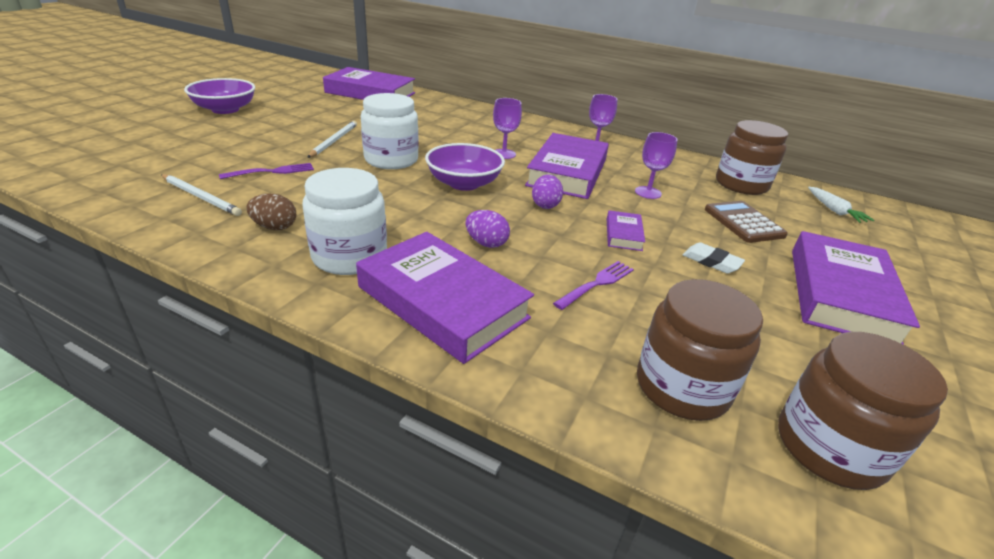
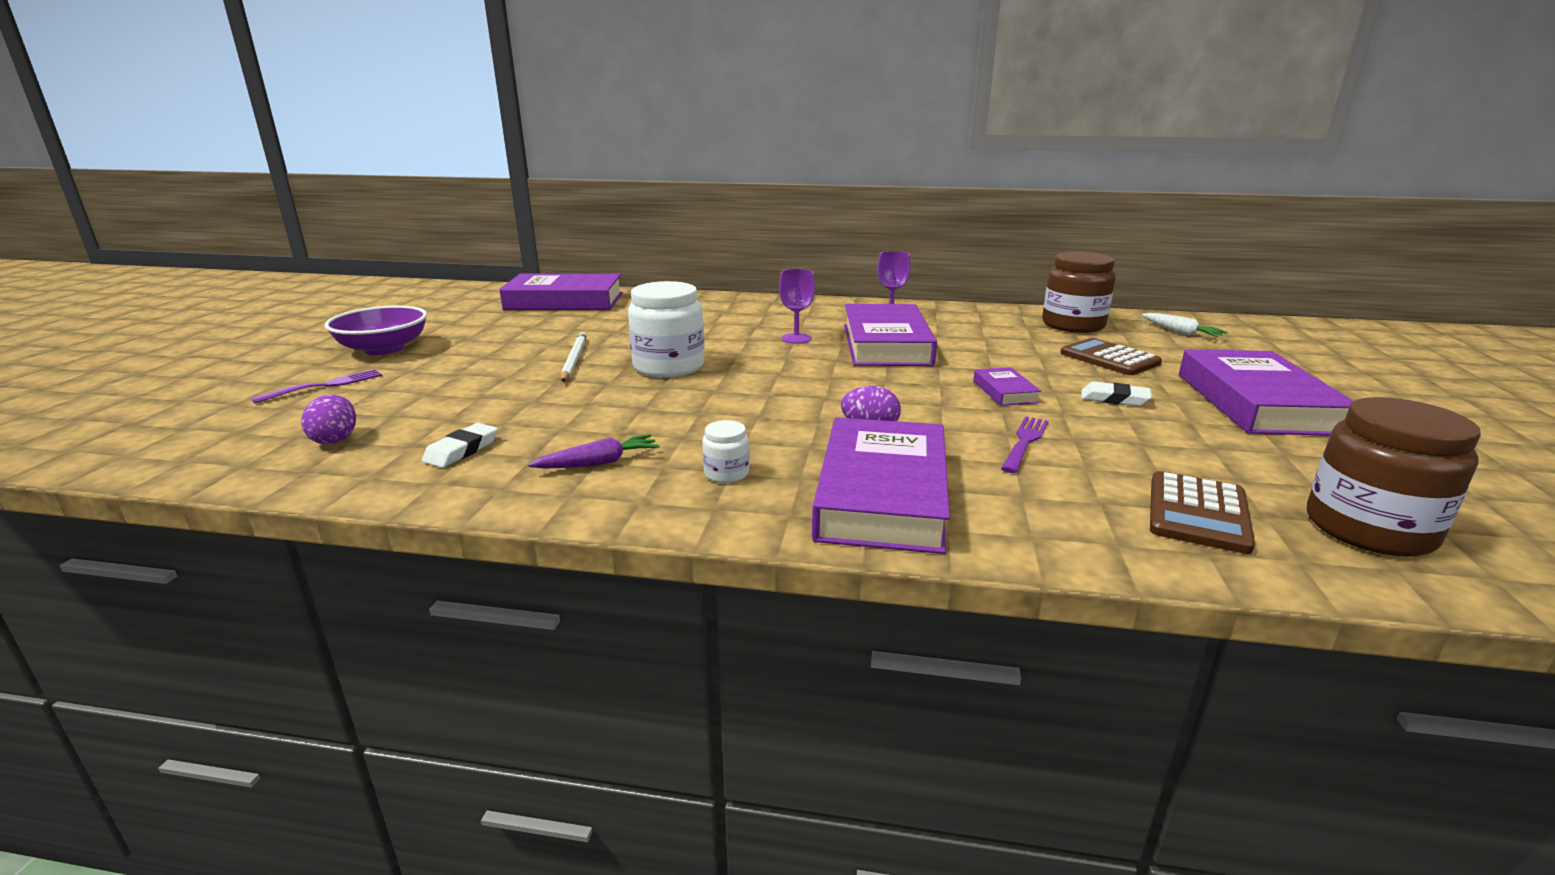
camera: 15 degrees left, 10 degrees down
(201, 197) = (462, 450): white pencil -> white eraser
(272, 171) = (528, 405): purple fork -> purple fork (325, 385)
(275, 227) = (599, 463): brown egg -> purple carrot
(349, 256) = (726, 473): white jar -> white jar, size x0.46
(442, 302) = (882, 494): purple book -> purple book turned 75 degrees clockwise
(464, 183) = (782, 375): purple bowl -> none
(545, 205) = (895, 380): purple egg -> purple egg (335, 439)
(648, 192) = (989, 348): purple goblet -> none
(682, 387) = (1197, 513): brown jar -> brown calculator

